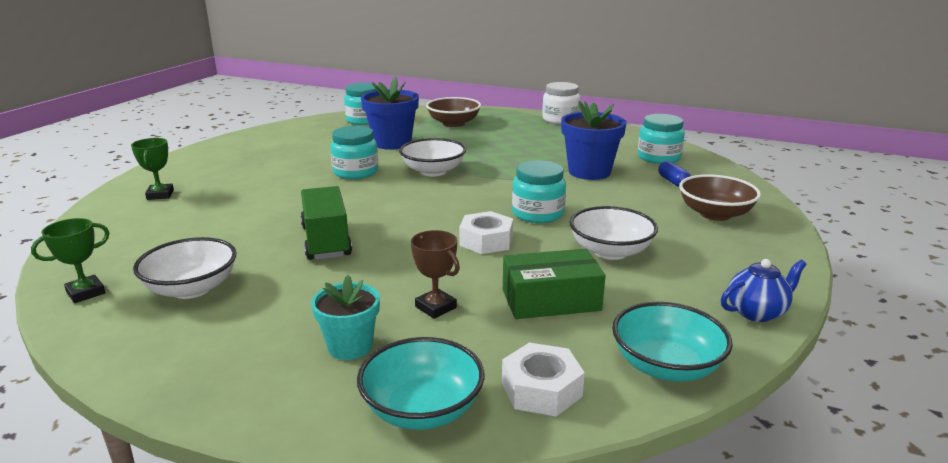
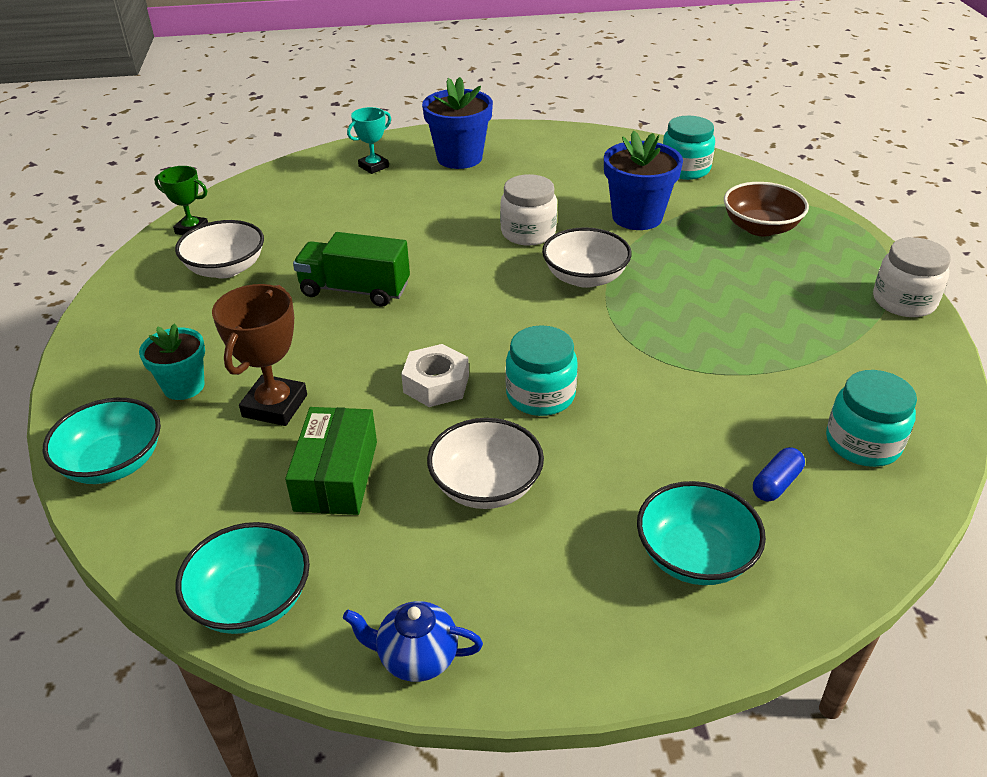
camera: 60 degrees right, 15 degrees up
(160, 195) = (373, 166): green trophy -> turquoise trophy
(326, 241) = (355, 290): green truck -> green truck turned 120 degrees counterclockwise
(355, 172) = (528, 233): turquoise jar -> white jar
(435, 307) = (275, 406): brown trophy -> brown trophy, size x1.57
(541, 389) = (171, 522): white nut -> none
(551, 300) = (336, 475): green box -> green box turned 45 degrees clockwise
(589, 172) = (722, 394): blue flower pot -> blue flower pot (459, 158)
(715, 214) = (694, 556): brown bowl -> turquoise bowl
(757, 312) = (416, 658): blue teapot -> blue teapot turned 150 degrees clockwise

